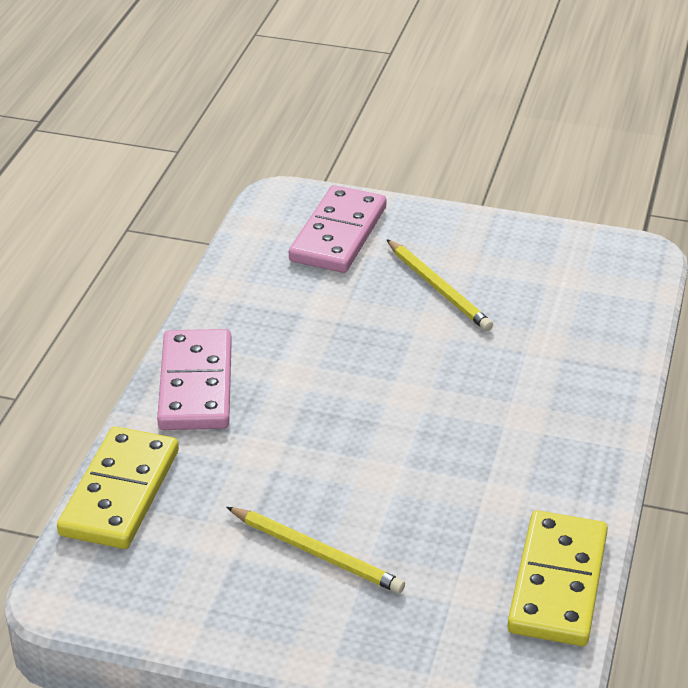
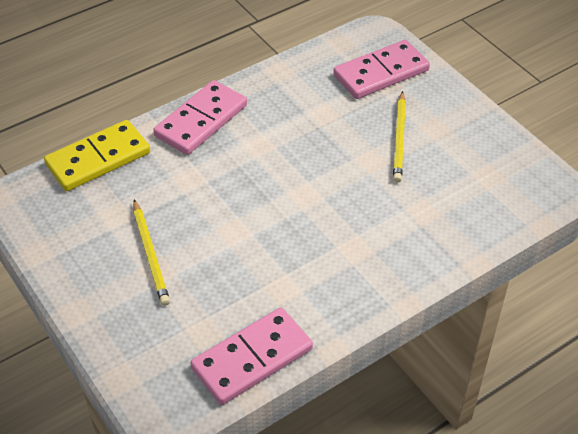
camera: 40 degrees right, 10 degrees up
(558, 583) = (252, 359): yellow domino -> pink domino

